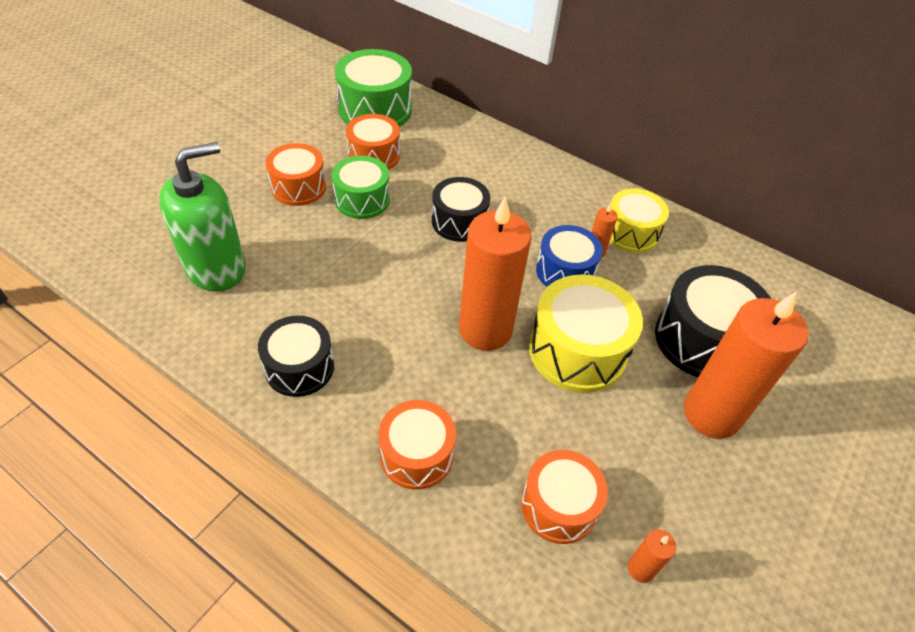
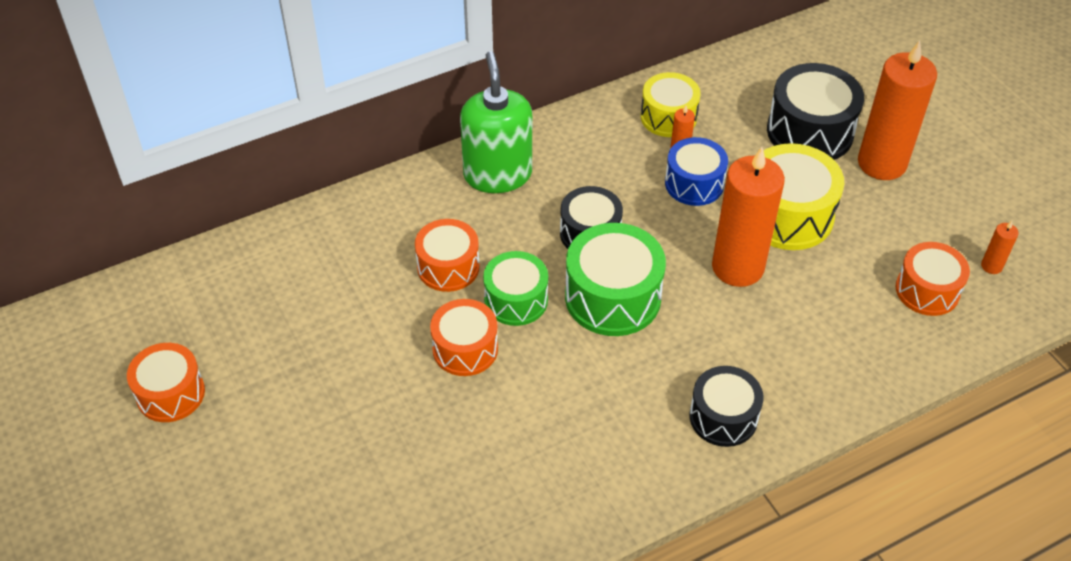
camera: 60 degrees left, 0 degrees up
(216, 268) = (558, 453): green soap dispenser -> green soap dispenser (497, 174)
(375, 109) = (364, 239): green drum -> green drum (613, 297)
(417, 454) = (849, 362): orange drum -> orange drum (170, 393)

